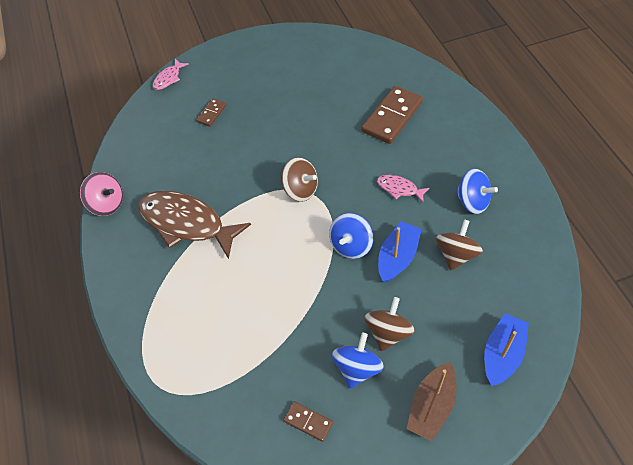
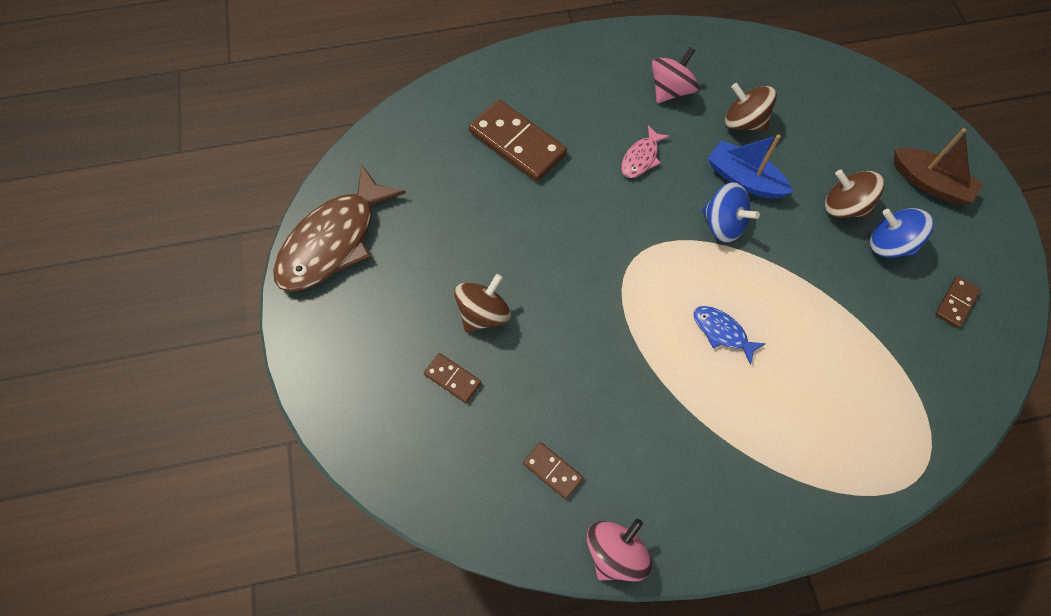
camera: 85 degrees left, 10 degrees up
(156, 168) = (552, 471): none -> brown domino
(168, 78) = (349, 446): pink fish -> none
(186, 223) = (667, 427): brown fish -> brown fish (333, 241)
(259, 250) = (722, 332): none -> blue fish
(300, 190) = (627, 270): brown spinning top -> brown spinning top (483, 313)
(472, 202) = (670, 90): blue spinning top -> pink spinning top
(502, 354) = (868, 110): blue boat -> none

